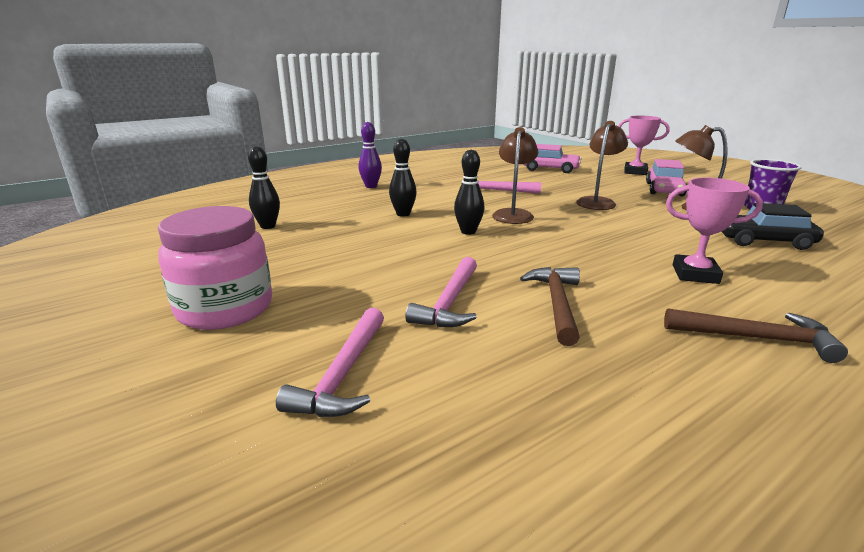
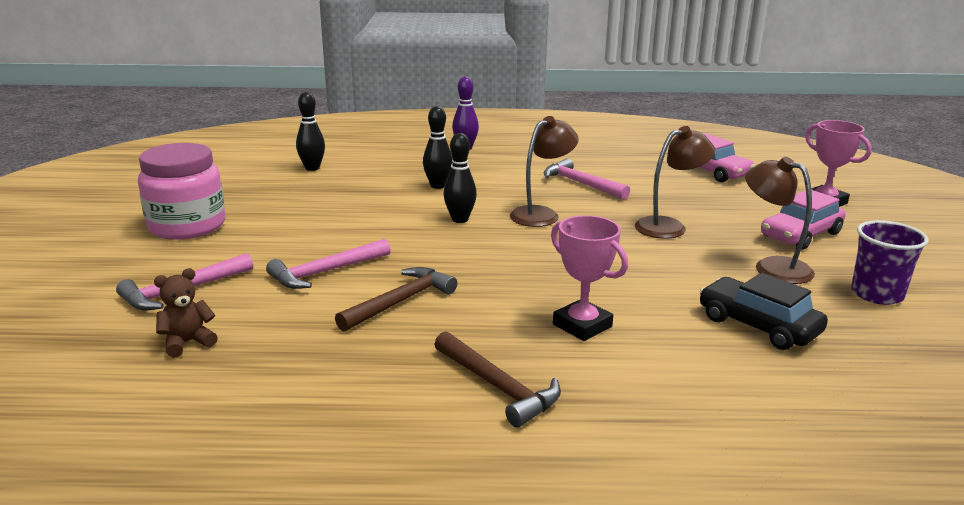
camera: 35 degrees right, 0 degrees up
(457, 427) = (187, 342): none -> brown teddy bear

